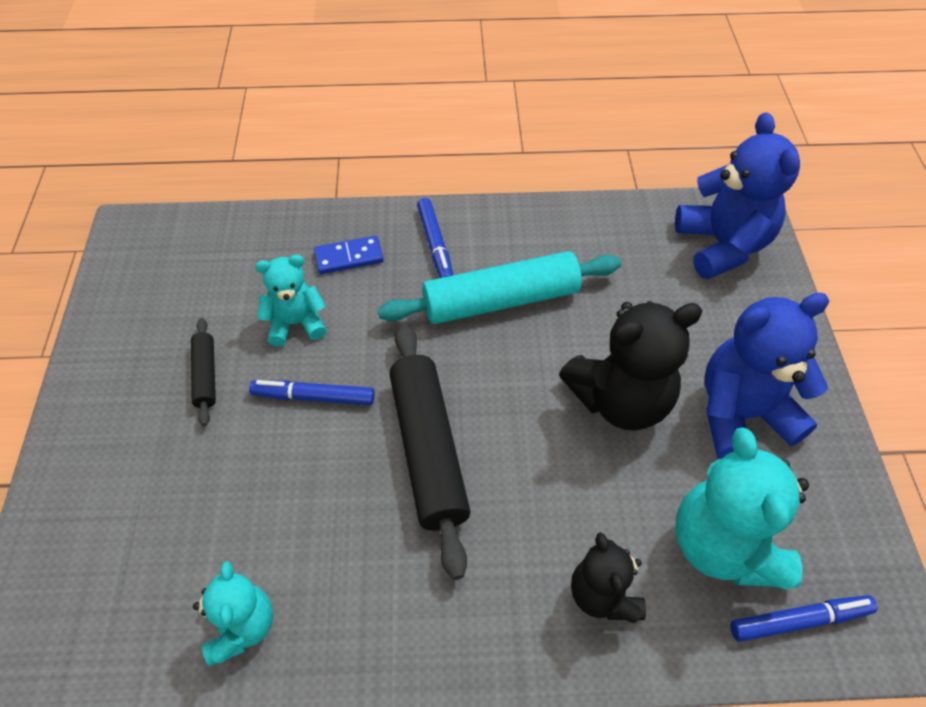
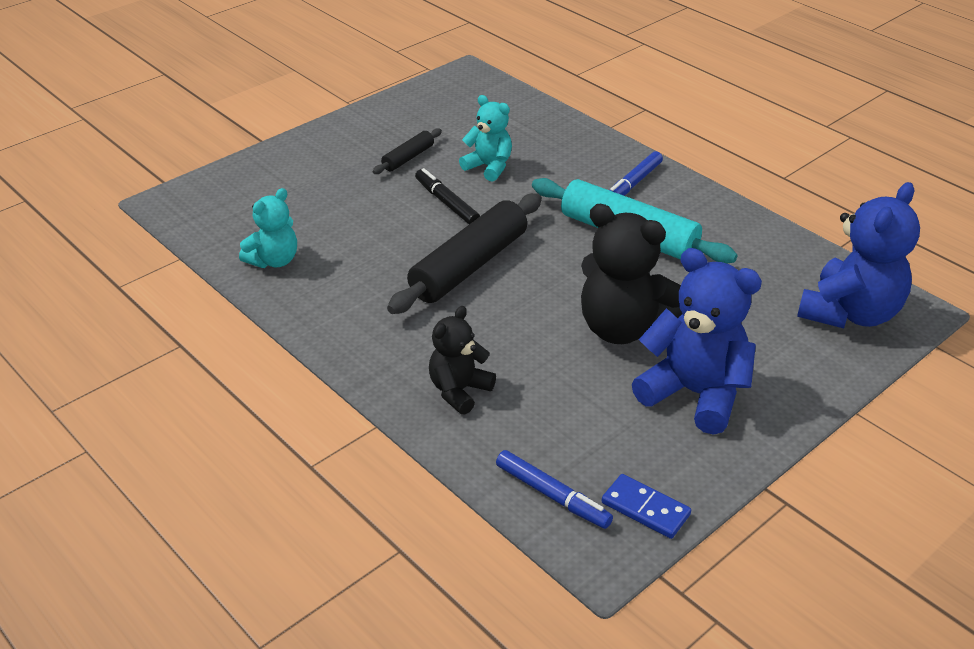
camera: 50 degrees right, 15 degrees down
(313, 397) = (447, 203): blue marker -> black marker
(349, 257) = (568, 157): blue domino -> blue domino (645, 508)
(724, 546) = (567, 432): turquoise teddy bear -> none

